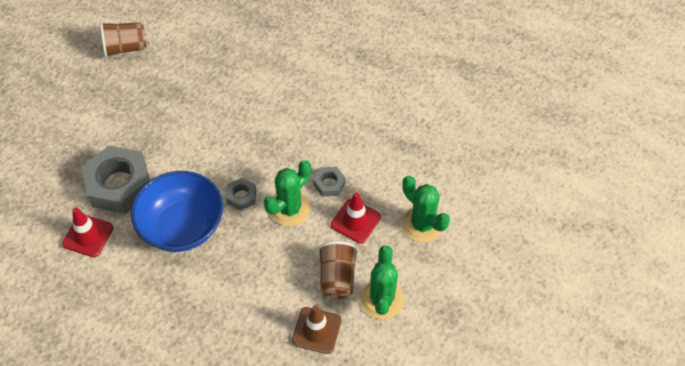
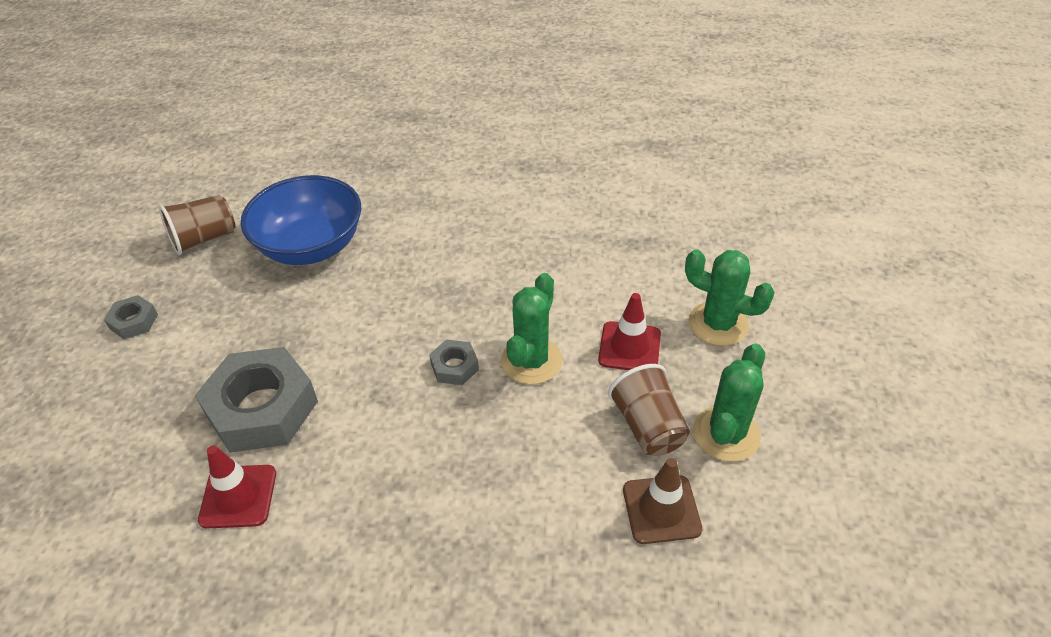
camera: 20 degrees left, 10 degrees down
(182, 226) = (385, 434): blue bowl -> blue bowl (311, 246)
(329, 184) = (568, 314): grey nut -> grey nut (133, 321)
(382, 299) = (726, 434): green cactus -> green cactus turned 45 degrees clockwise

